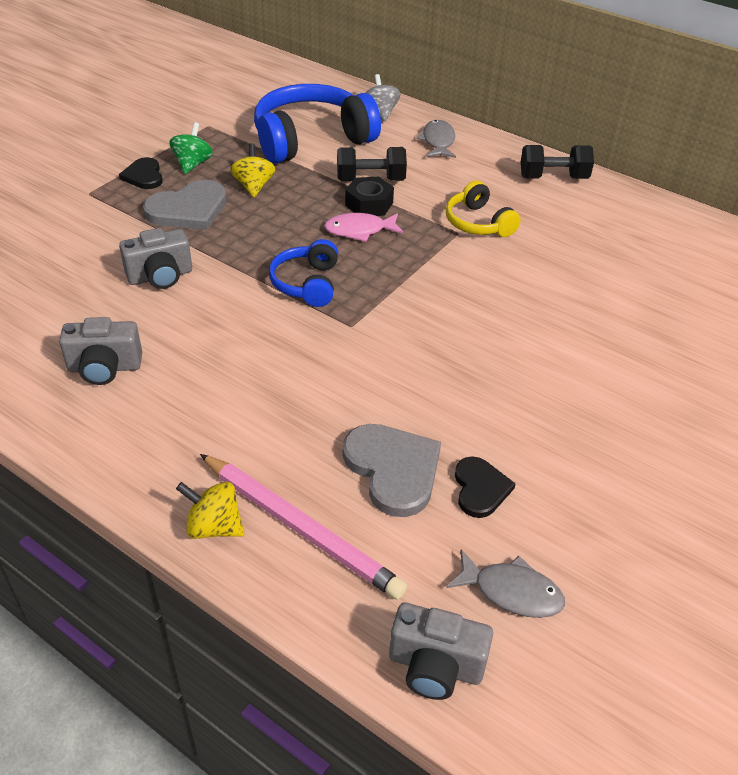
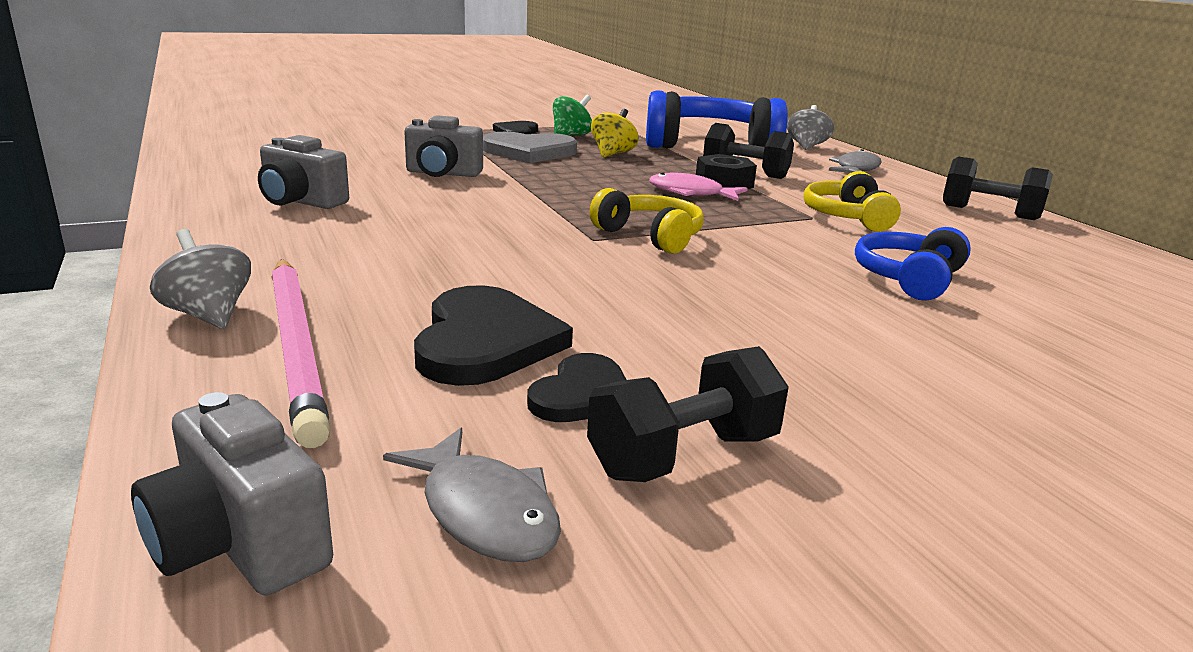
camera: 30 degrees right, 20 degrees down
(214, 527) = (208, 315): yellow spinning top -> grey spinning top
(307, 283) = (583, 207): blue headphones -> blue headphones (909, 279)
(382, 306) = (650, 236): none -> yellow headphones
(393, 469) = (485, 342): grey heart -> black heart
(559, 509) = (683, 455): none -> black dumbbell

